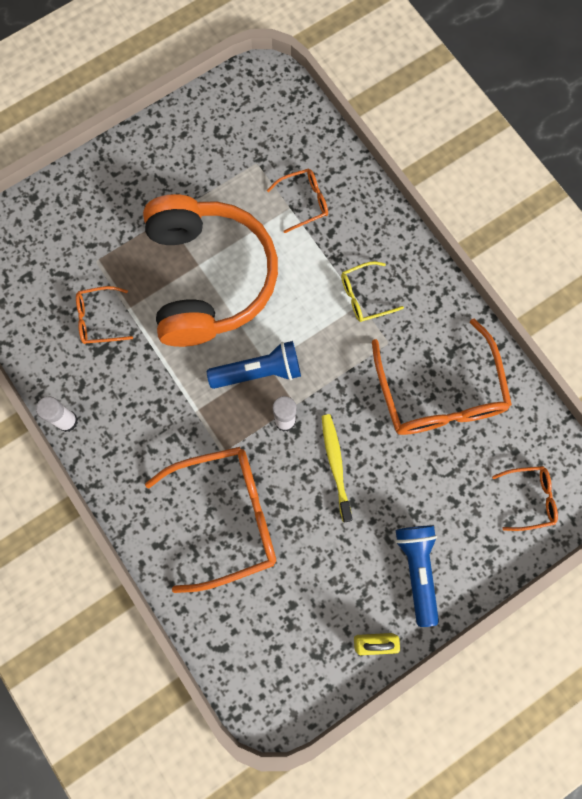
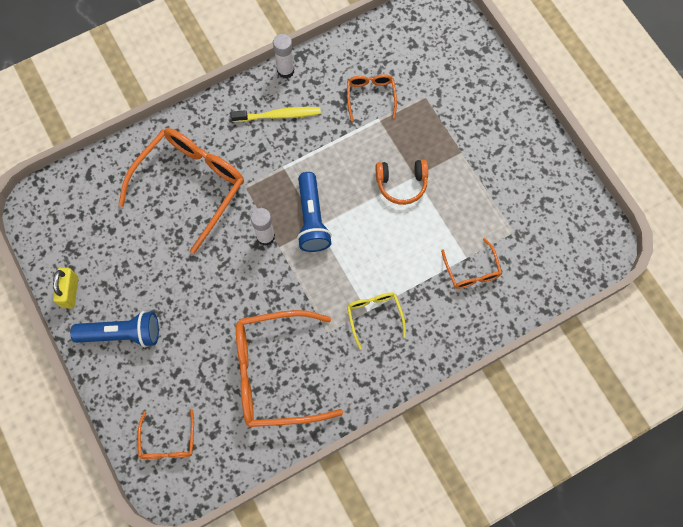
camera: 95 degrees right, 5 degrees down
(209, 278) = (401, 184): orange headphones -> orange headphones, size x0.41
(227, 517) = (190, 185): orange glasses -> orange glasses turned 135 degrees counterclockwise
(335, 465) = (222, 275): yellow toothbrush -> yellow toothbrush (278, 115)

